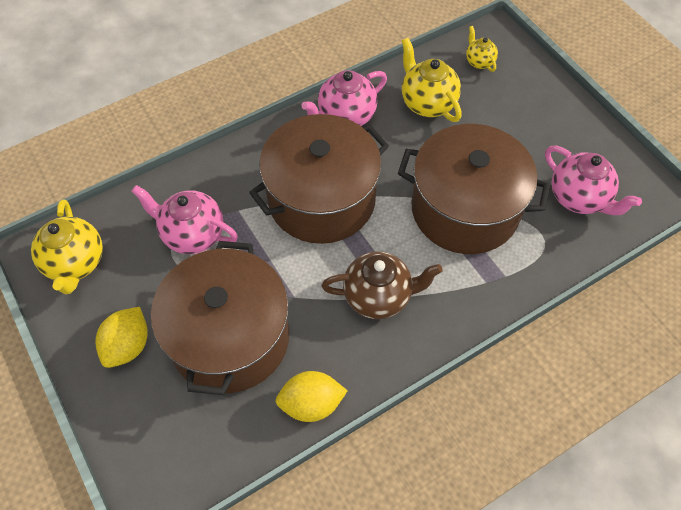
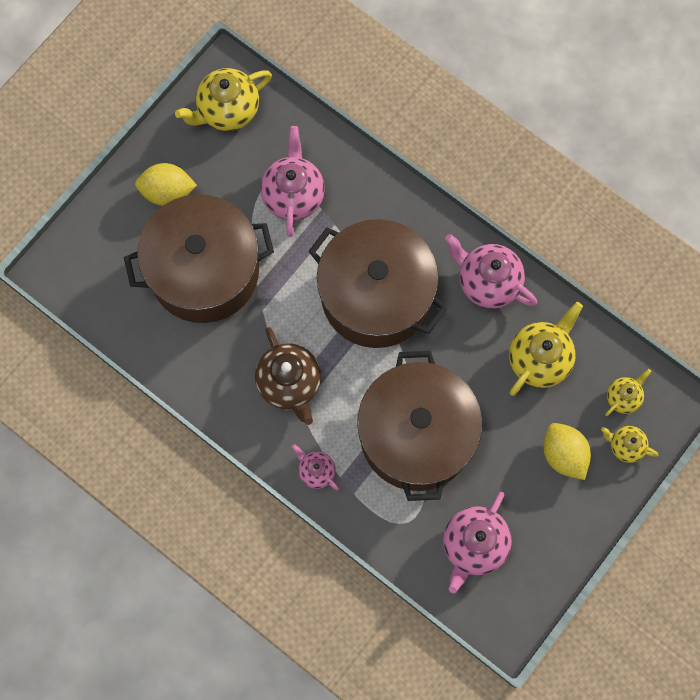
camera: 70 degrees right, 15 degrees up
(311, 404) = (168, 362): yellow lemon -> yellow lemon (563, 454)
(474, 301) = (316, 471): none -> pink teapot
(520, 72) = (625, 446): none -> yellow teapot

